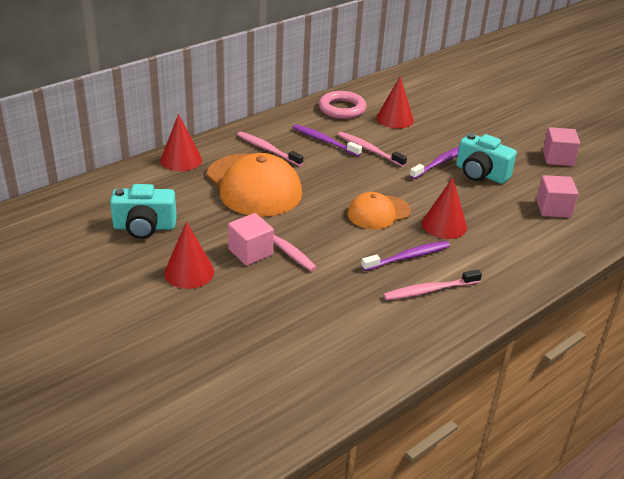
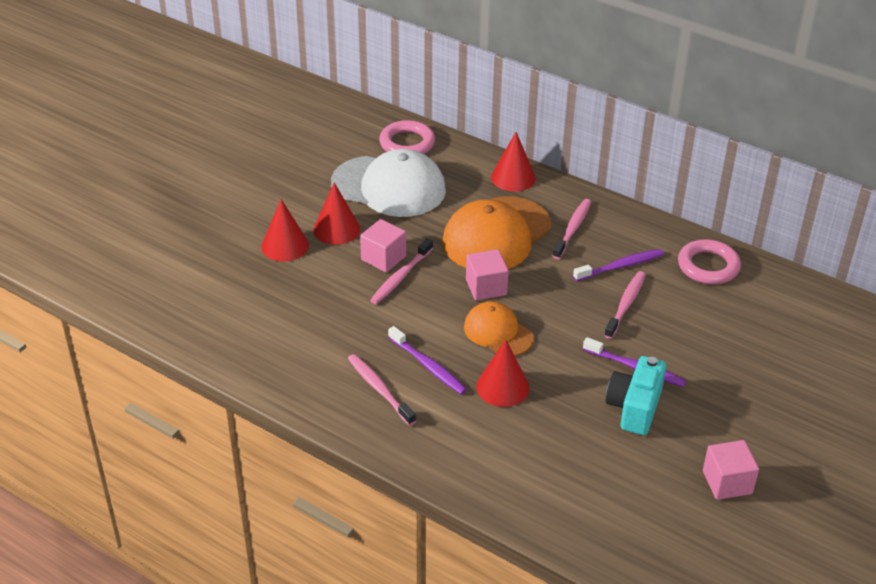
camera: 75 degrees right, 5 degrees up
(84, 203) = (407, 143): none -> pink ring
(144, 227) = (389, 187): turquoise camera -> white cap
(324, 141) = (620, 266): purple toothbrush -> purple toothbrush turned 45 degrees clockwise
(395, 119) = (717, 315): red cone -> red cone (285, 246)
(553, 208) = (593, 482): pink cube -> pink cube (486, 287)

